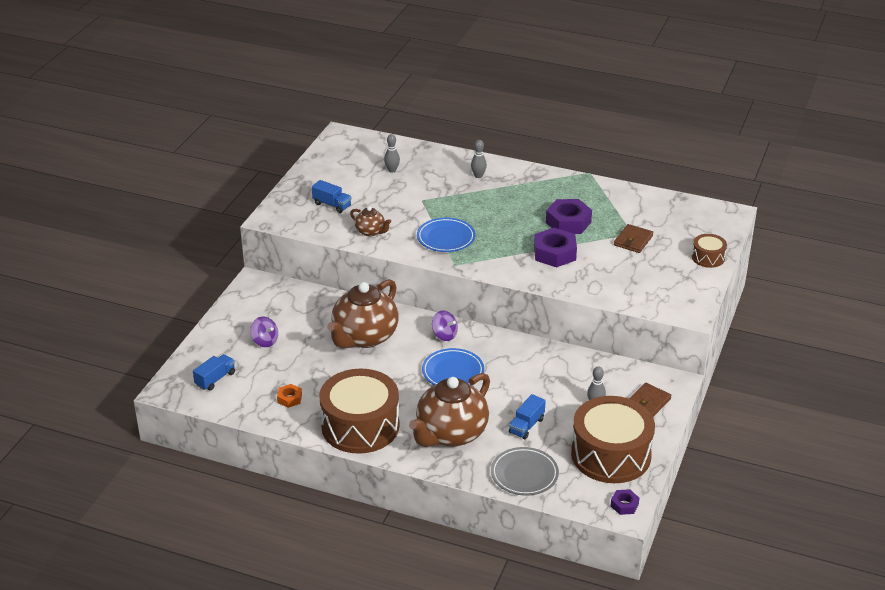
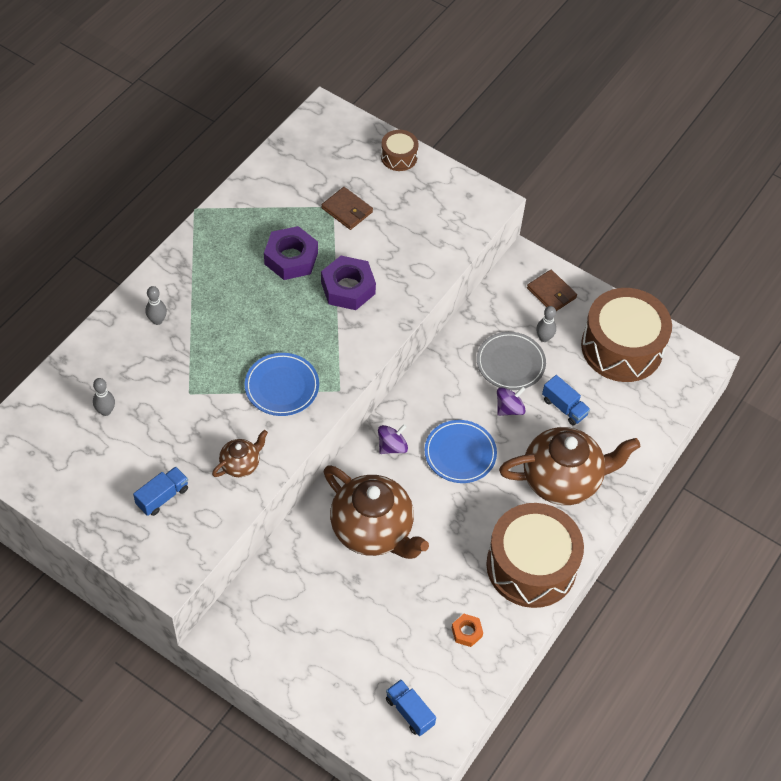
camera: 80 degrees left, 20 degrees up
(265, 341) = (349, 643): purple spinning top -> purple spinning top (509, 408)
(451, 434) = (562, 480): brown teapot -> brown teapot turned 60 degrees counterclockwise
(524, 474) = (636, 428): grey plate -> grey plate (510, 363)
(624, 505) = (693, 357): purple nut -> none

